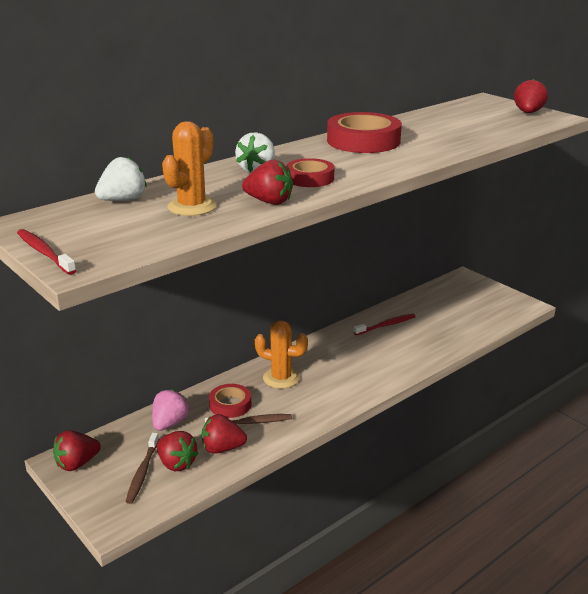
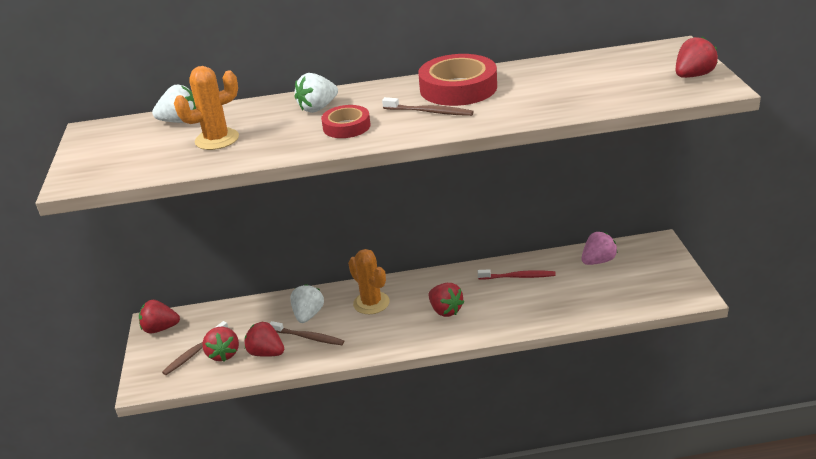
camera: 35 degrees right, 5 degrees up
(44, 252) = (71, 162): red toothbrush -> none
(170, 423) = (250, 316): pink strawberry -> pink strawberry (598, 261)
(230, 404) = (308, 315): red tape -> white strawberry
(269, 202) = (278, 147): red strawberry -> red strawberry (445, 310)
(368, 158) = (430, 112): none -> brown toothbrush

